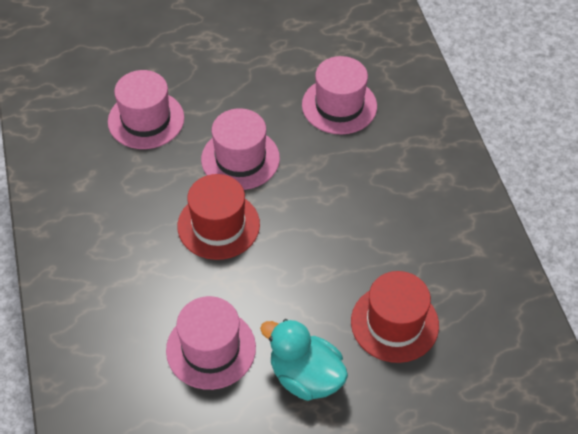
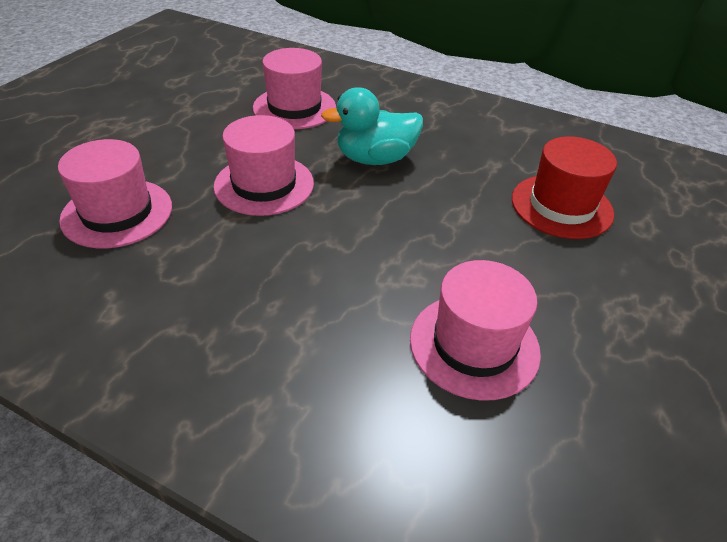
camera: 50 degrees left, 10 degrees down
(218, 225) = (320, 243): red hat -> none
(305, 376) = (576, 294): turquoise duck -> turquoise duck (375, 159)

